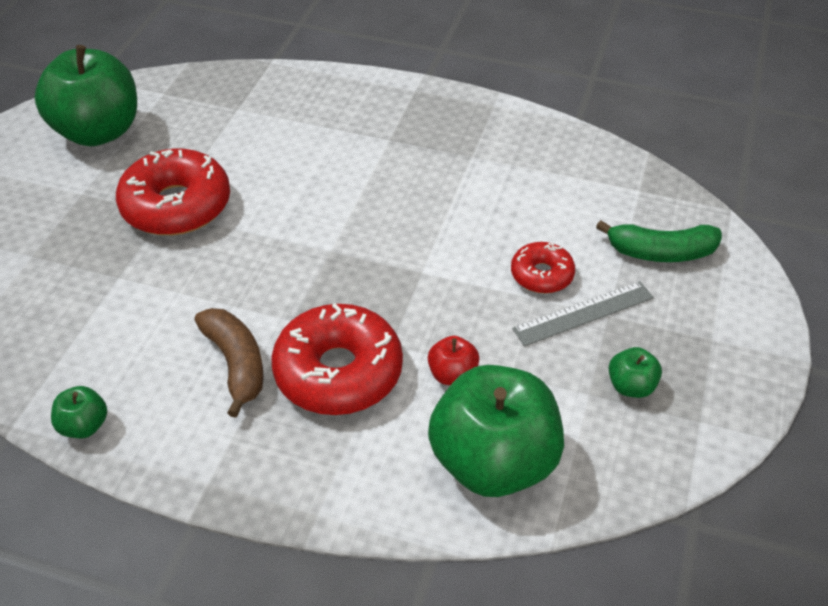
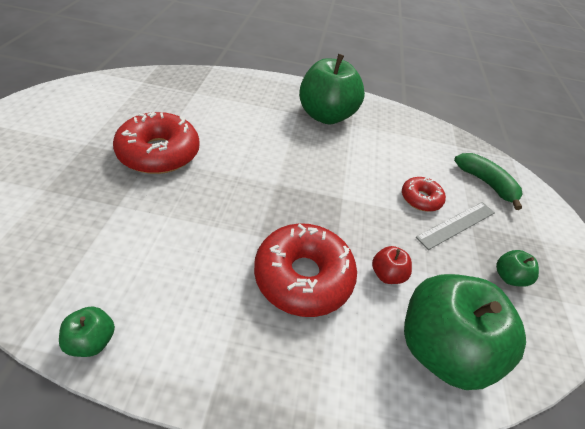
camera: 15 degrees left, 0 degrees up
(98, 132) = (97, 103): green apple -> green apple (326, 116)
(236, 364) = (221, 274): brown banana -> none
(661, 252) = (485, 183): green banana -> green banana turned 120 degrees counterclockwise

